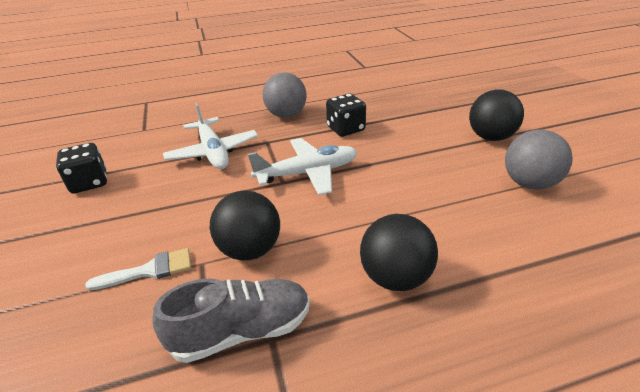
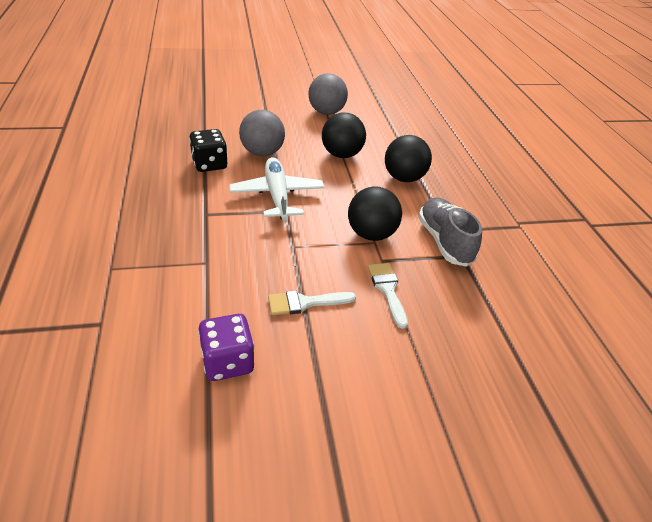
camera: 90 degrees left, 5 degrees up
(89, 183) = (227, 362): black dice -> purple dice
(142, 212) = (305, 303): none -> white brush
(213, 152) = (206, 253): white plane -> none
(286, 115) = (151, 195): grey ball -> grey ball (262, 153)
(490, 137) = (263, 107): black ball -> black ball (341, 154)

